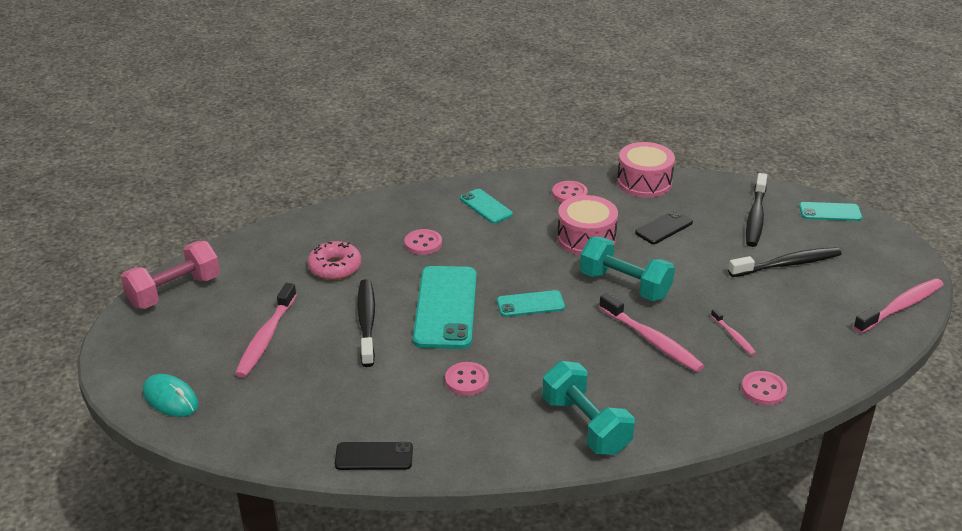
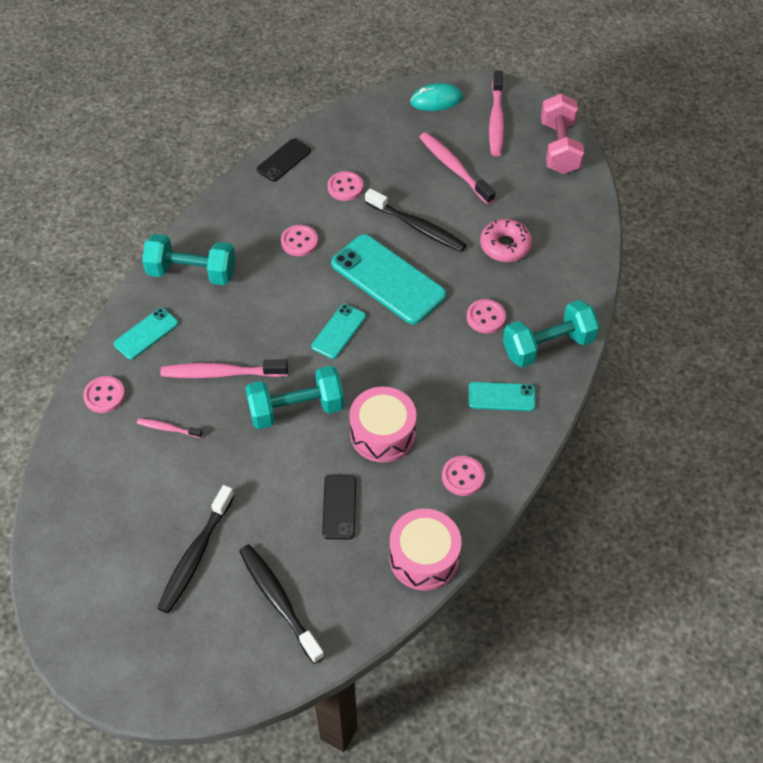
camera: 130 degrees right, 20 degrees up
(365, 391) = (345, 187): none -> pink button
(415, 207) = (548, 346): none -> turquoise dumbbell
(830, 212) = (219, 679): turquoise phone -> turquoise phone (146, 334)
(900, 307) = (61, 584): pink toothbrush -> pink toothbrush (496, 120)

